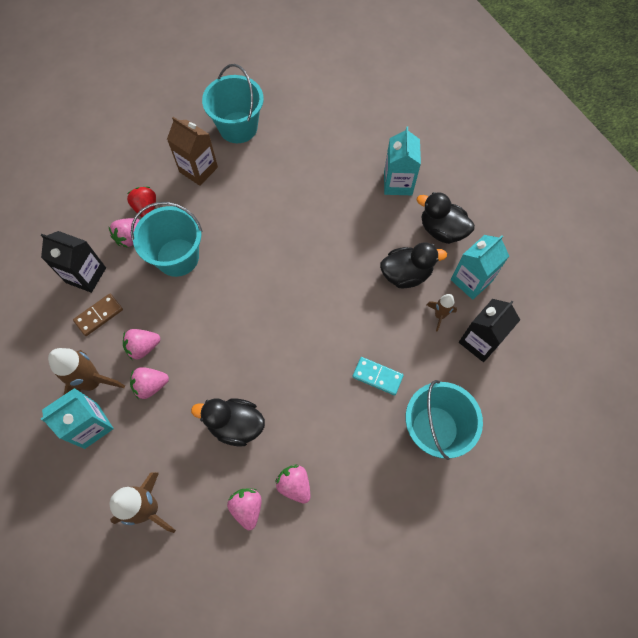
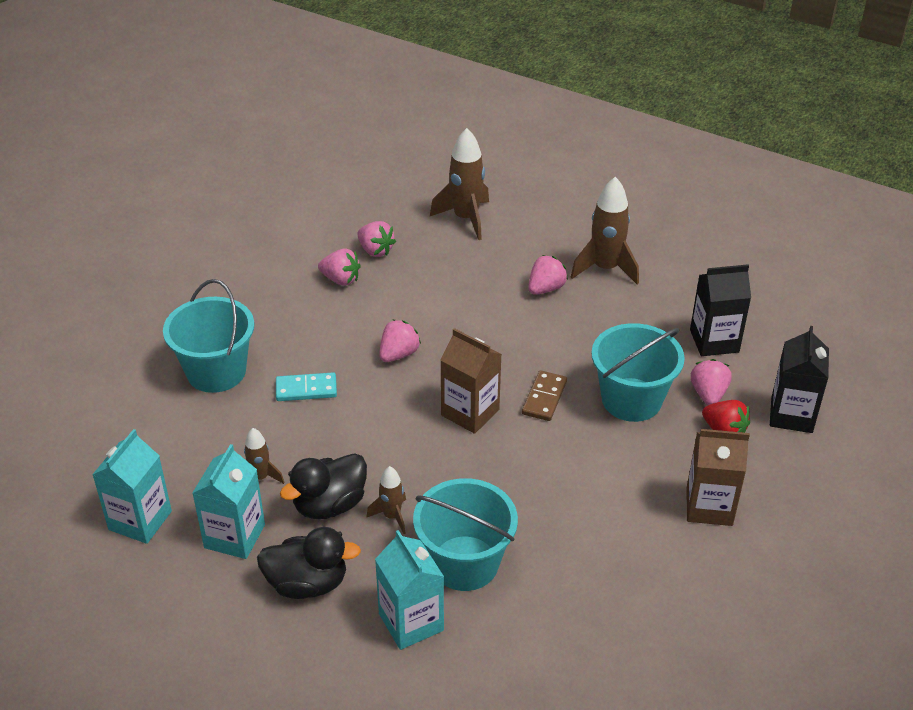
camera: 150 degrees right, 25 degrees down
(91, 425) = (573, 243): turquoise carton -> turquoise carton (140, 520)
(99, 315) = (659, 316): brown domino -> brown domino (544, 398)
(143, 347) = (584, 311): pink strawberry -> pink strawberry (398, 354)
(235, 425) = (433, 295): black duck -> none
(238, 127) = (714, 591): turquoise bucket -> turquoise bucket (464, 563)
(282, 299) = (470, 412): none -> brown carton
(373, 249) = (392, 516): none -> brown rocket
(480, 341) = (194, 472): black carton -> black carton (791, 415)

